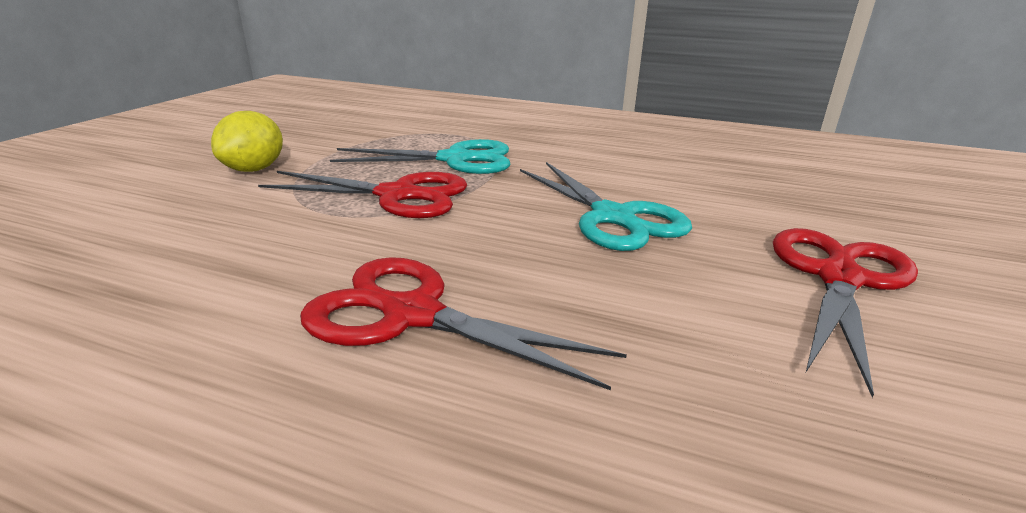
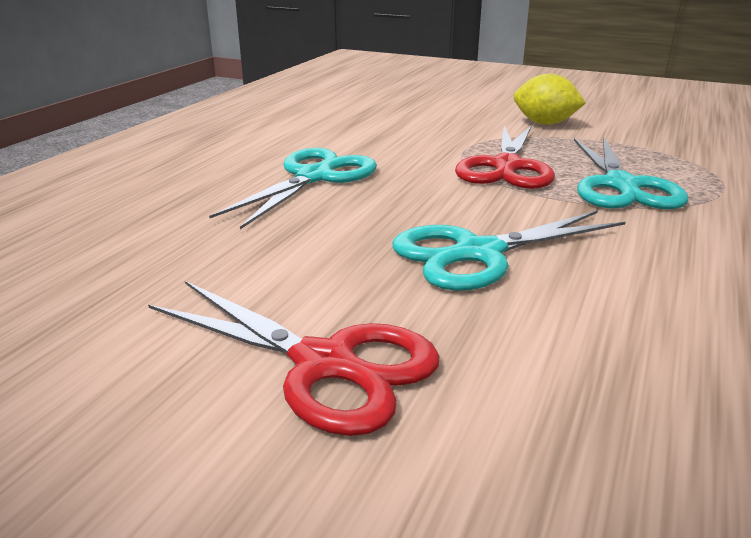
camera: 95 degrees right, 0 degrees up
(410, 314) = (315, 177): red scissors -> turquoise scissors

